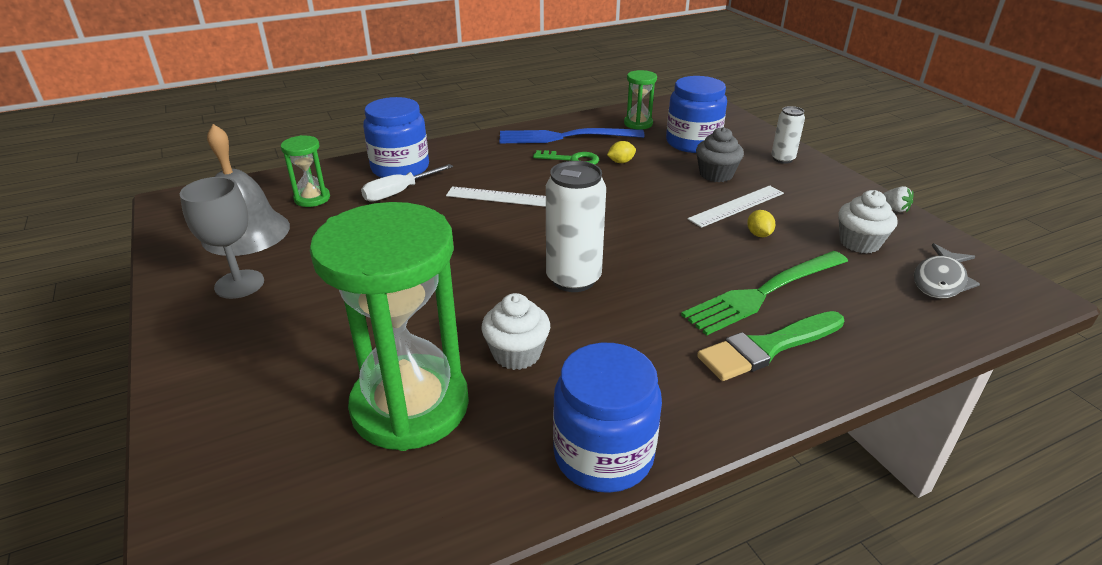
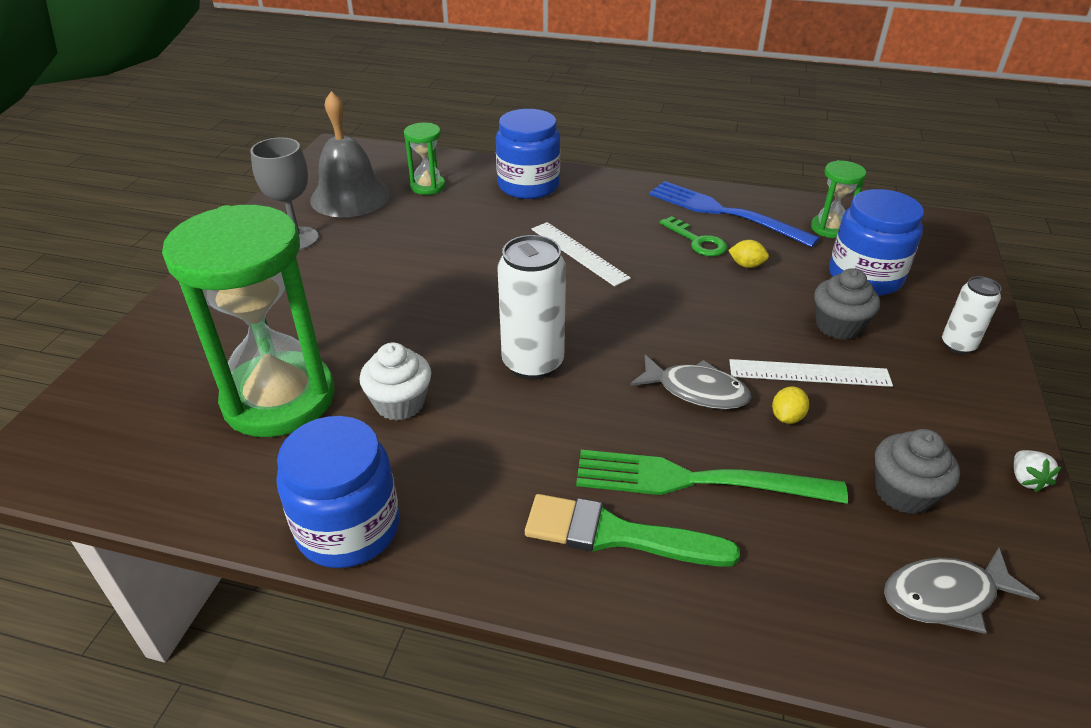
camera: 40 degrees right, 5 degrees up
(399, 192) = (498, 209): white screwdriver -> none
(694, 245) = (696, 391): none -> grey fish
(859, 243) = (903, 492): white cupcake -> grey cupcake

